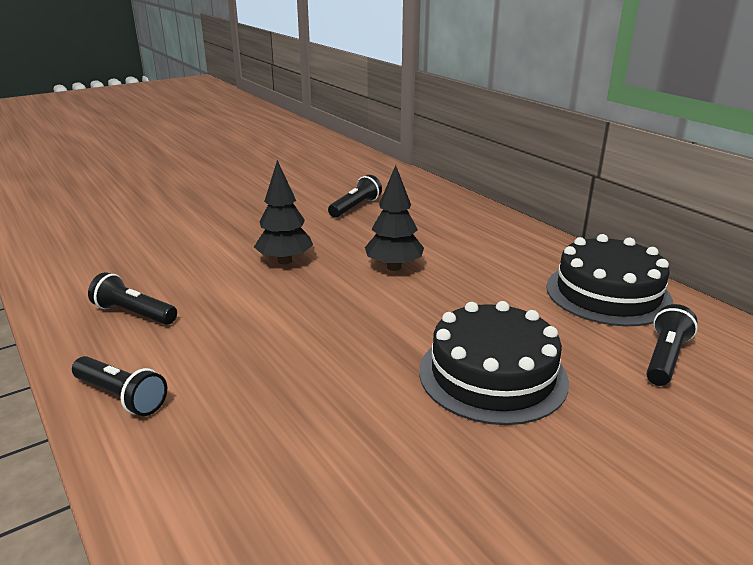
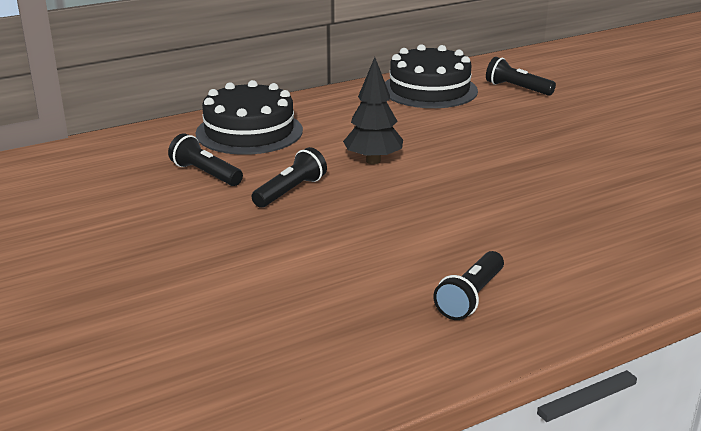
camera: 85 degrees left, 0 degrees up
(121, 397) = (619, 284): black flashlight -> black flashlight (290, 191)
(285, 261) = (349, 215): black tree -> none
(492, 375) = (548, 138): black cake -> black cake (249, 132)

